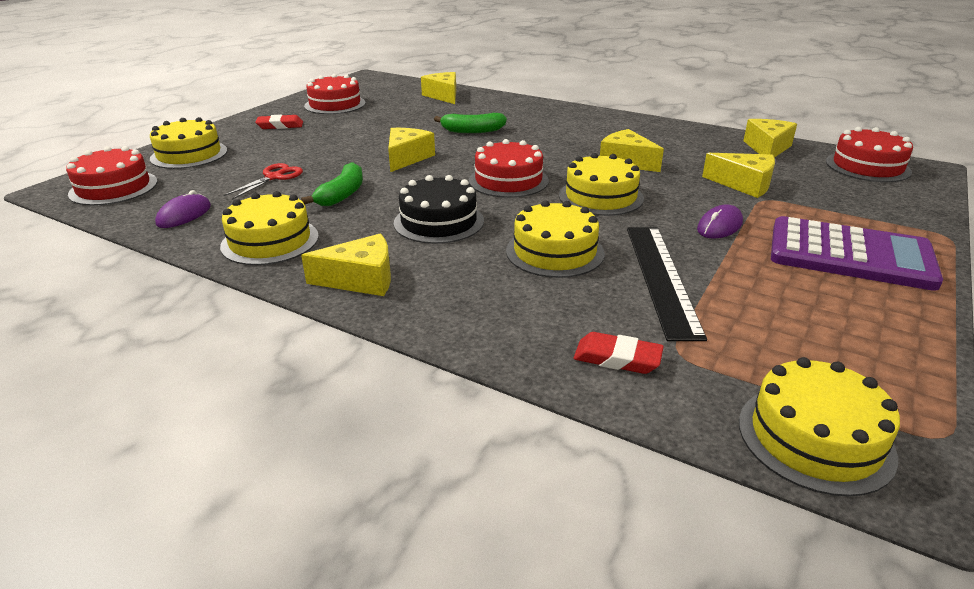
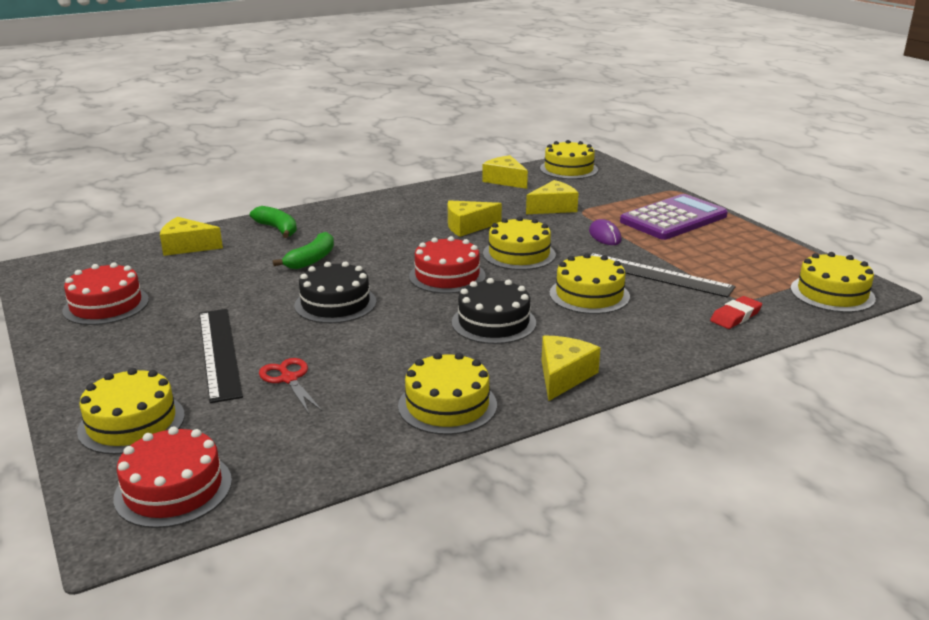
camera: 60 degrees left, 5 degrees down
(184, 215) = (326, 446): purple mouse -> none
(280, 125) = (124, 349): red eraser -> none
(296, 148) = (219, 352): none -> black ruler
(342, 194) = (383, 351): green banana -> green banana (277, 229)
(407, 158) = (335, 303): yellow cheese -> black cake
(867, 166) = (568, 169): red cake -> yellow cake

